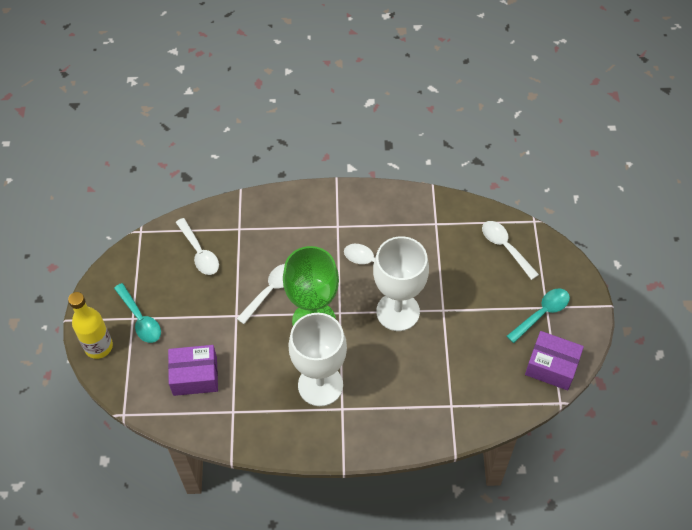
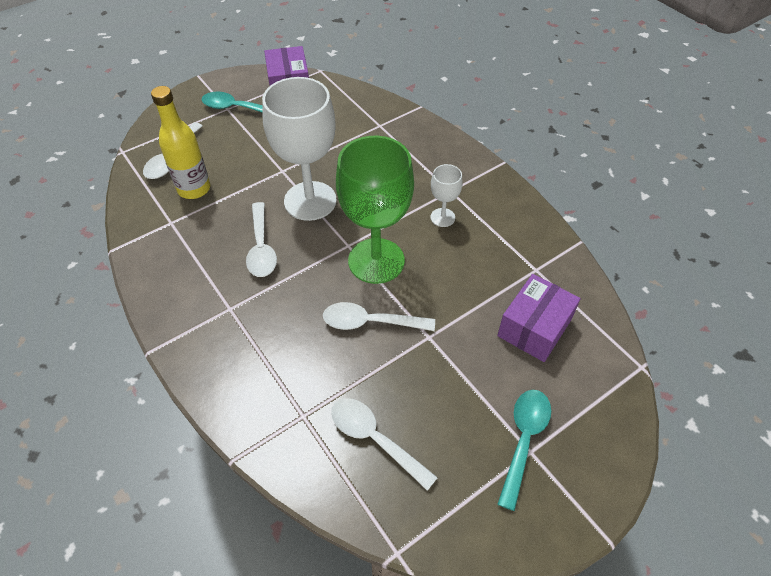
camera: 125 degrees left, 5 degrees down
(99, 347) = (601, 462): yellow bottle -> yellow bottle (194, 189)
(195, 376) = (534, 328): purple box -> purple box turned 75 degrees clockwise
(199, 253) = (374, 439): white spoon -> white spoon turned 75 degrees counterclockwise
(320, 385) = (442, 217): white goblet -> white goblet, size x0.47

